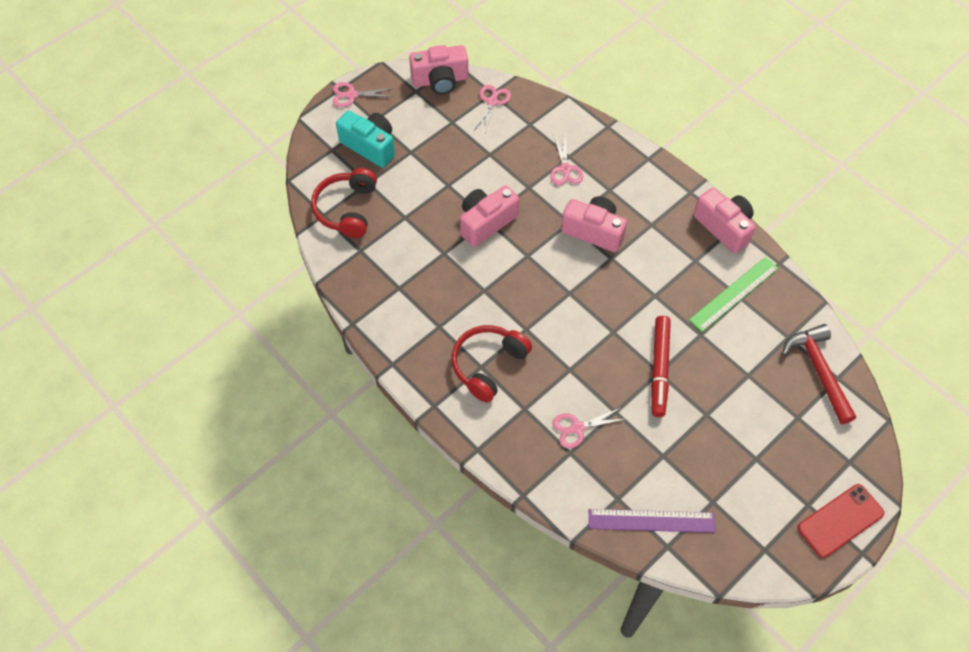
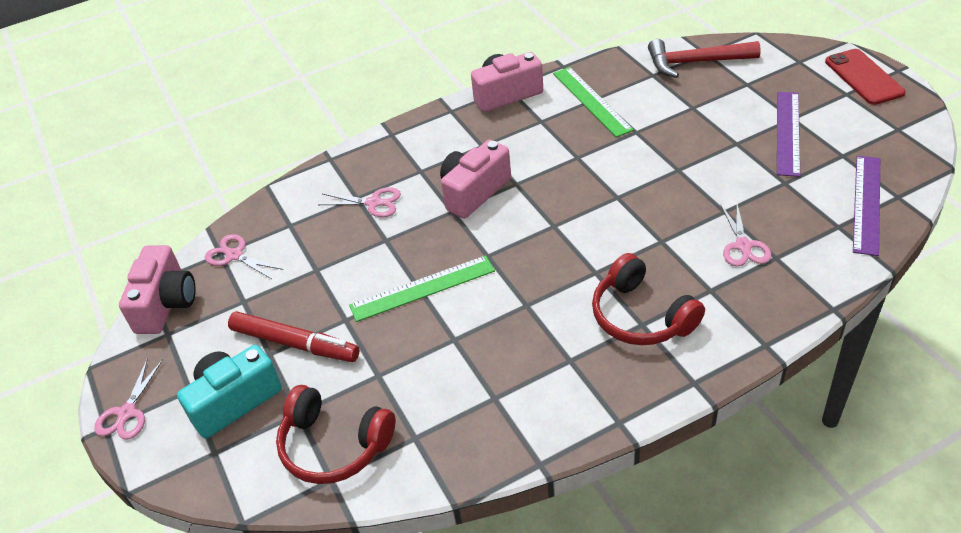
camera: 70 degrees left, 15 degrees down
(486, 222) = (422, 288): pink camera -> green ruler
(659, 369) = (674, 168): red marker -> red marker (295, 344)
(733, 455) = (788, 132): none -> purple ruler

